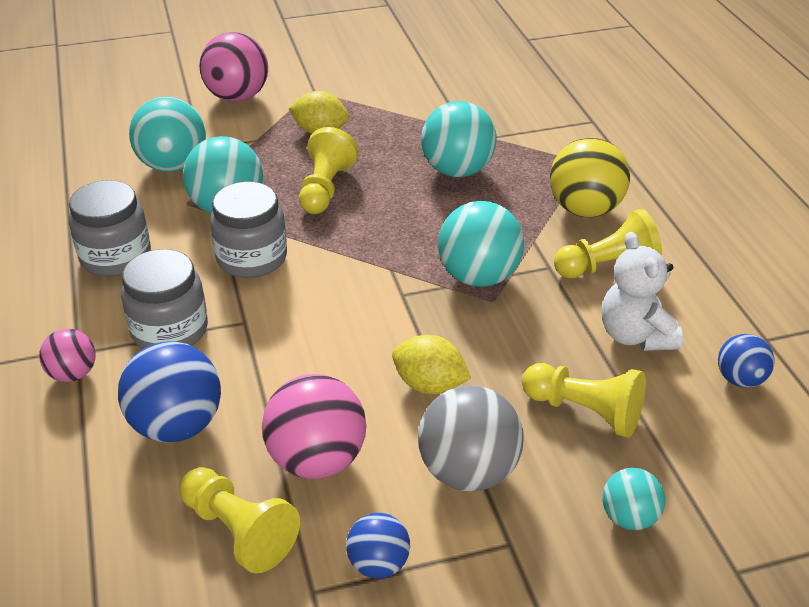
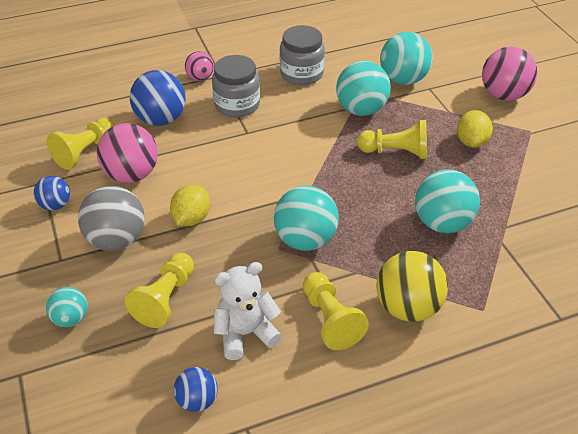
camera: 85 degrees right, 5 degrees up
(252, 258) = (309, 127): grey jar -> none

